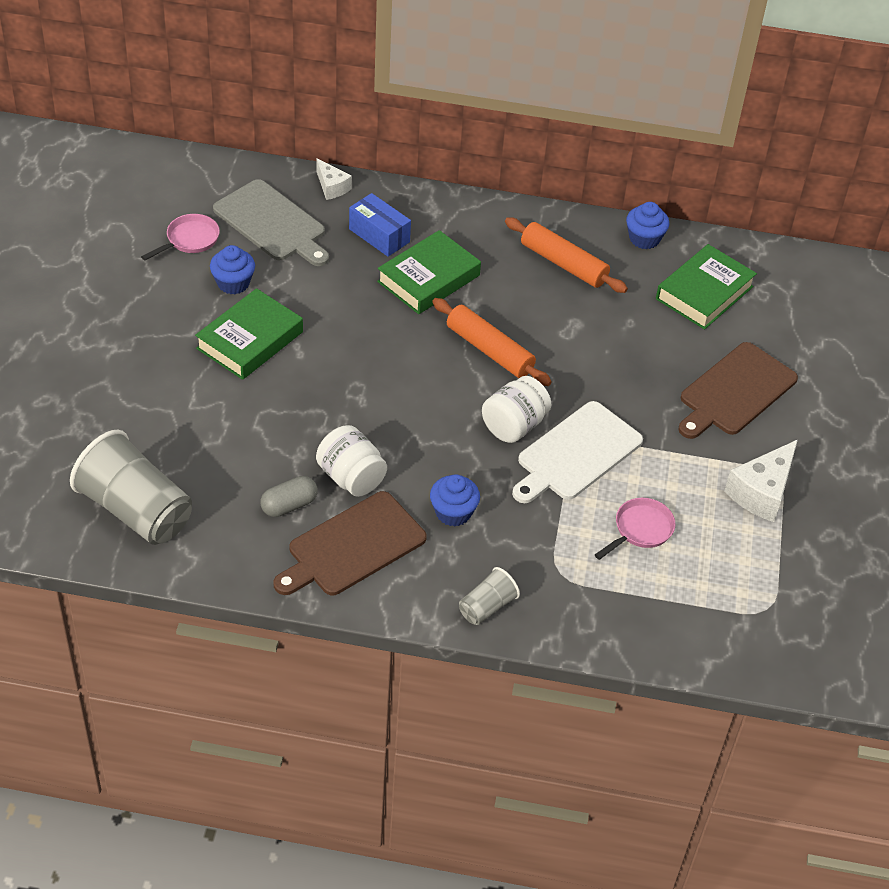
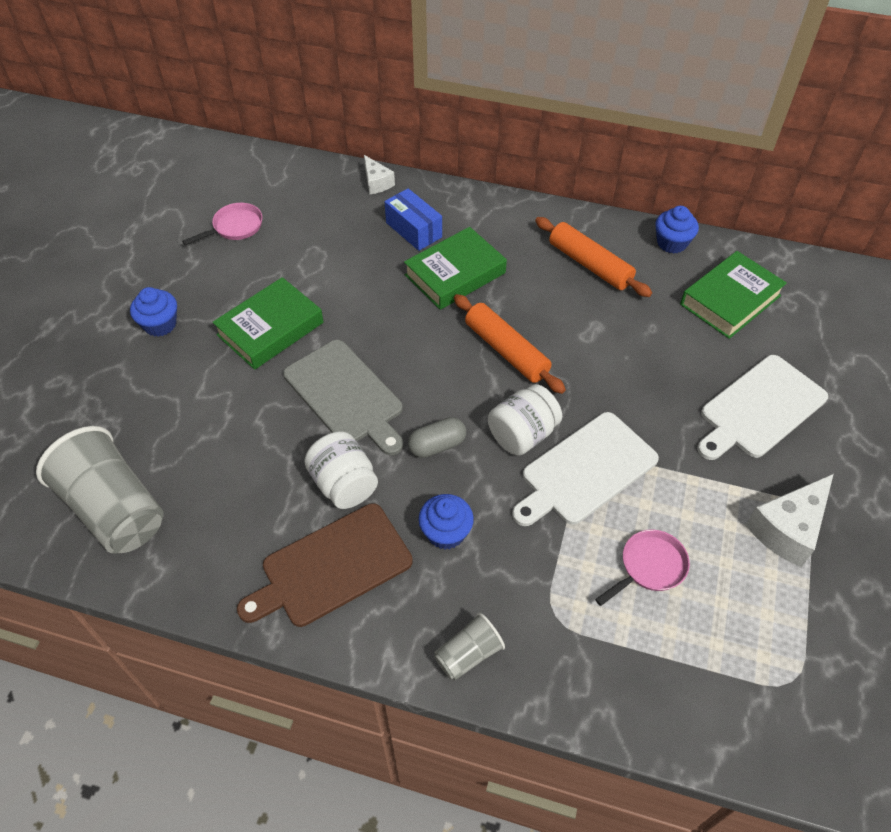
camera: 10 degrees right, 5 degrees up
(233, 283) = (266, 271): blue cupcake -> blue cupcake (160, 324)
(272, 223) = (315, 214): grey cutting board -> grey cutting board (346, 395)
(289, 505) = (273, 513): grey capsule -> grey capsule (437, 445)
(735, 392) = (760, 409): brown cutting board -> white cutting board

